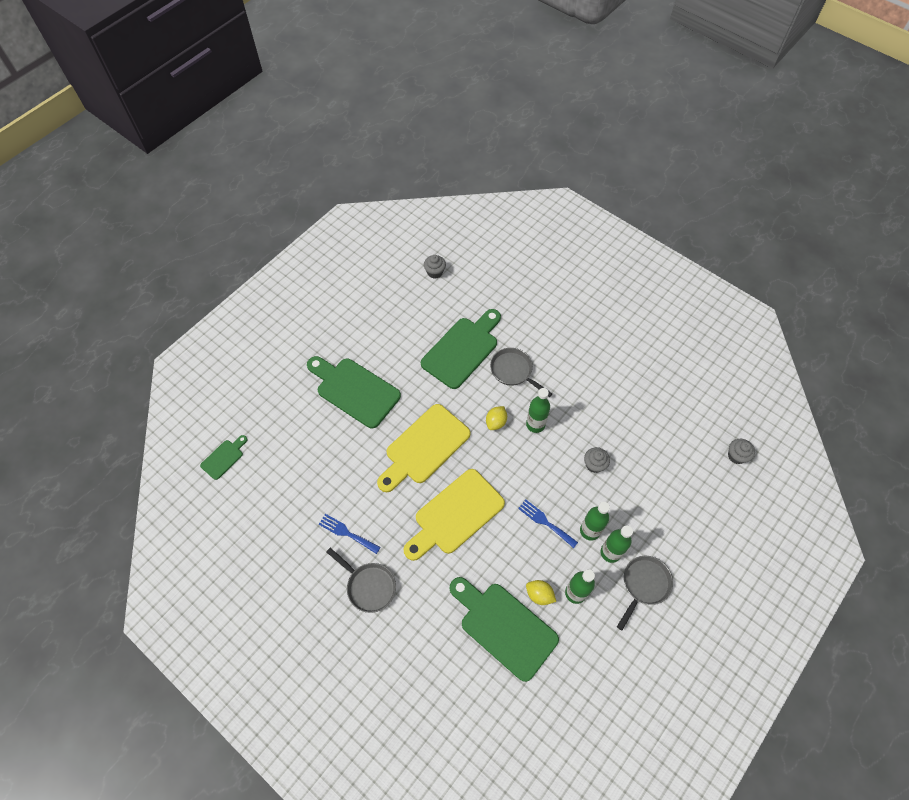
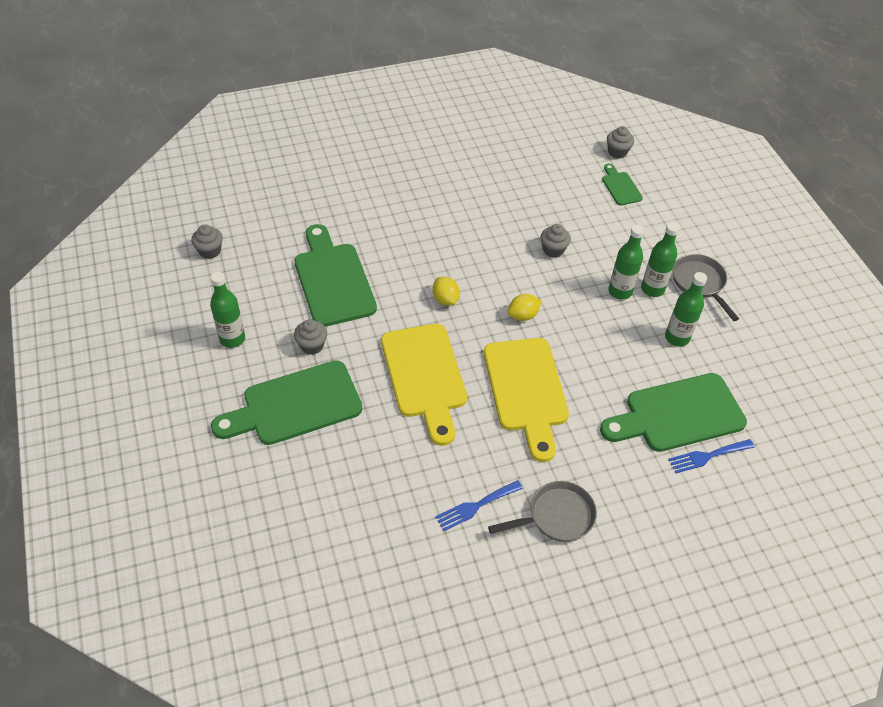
camera: 60 degrees left, 10 degrees down
(224, 458) = (268, 598): green cutting board -> green cutting board (620, 187)
(403, 371) = (312, 345): none -> grey cupcake
(513, 371) = (397, 253): grey pan -> none
(535, 424) = (474, 269): green bottle -> green bottle (232, 339)
(539, 595) = (661, 367): yellow lemon -> yellow lemon (523, 315)
(545, 522) = (587, 320): blue fork -> blue fork (707, 456)

